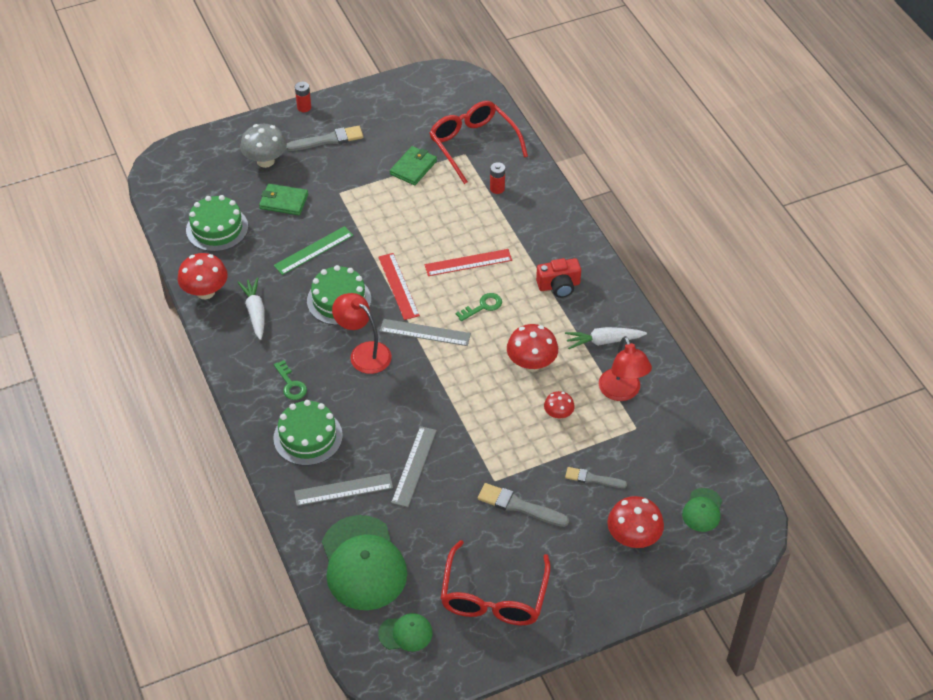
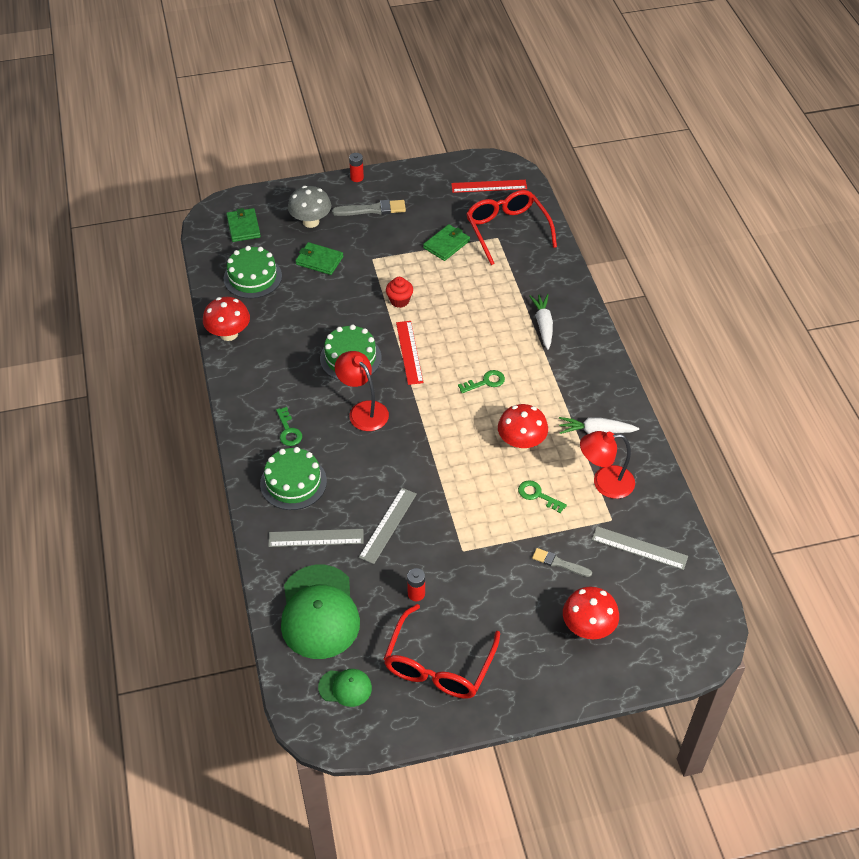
camera: 10 degrees right, 0 degrees up
(195, 175) = (243, 227): none -> green wallet
(255, 312) = (270, 359): white carrot -> white carrot (543, 325)
(313, 250) = (337, 309): green ruler -> none
(377, 233) = (399, 301): none -> red cupcake
(425, 332) = (425, 399): grey ruler -> grey ruler (639, 548)
(468, 262) = (480, 339): red ruler -> red ruler (489, 186)
(497, 188) = (521, 273): red battery -> red battery (416, 594)
(519, 506) = (481, 579): grey brush -> none
(558, 414) = (537, 495): red mushroom -> green key
(559, 286) = (562, 372): red camera -> none
(622, 392) = (604, 483): red lamp -> red lamp turned 90 degrees clockwise
(702, 510) = (662, 611): green cap -> none

